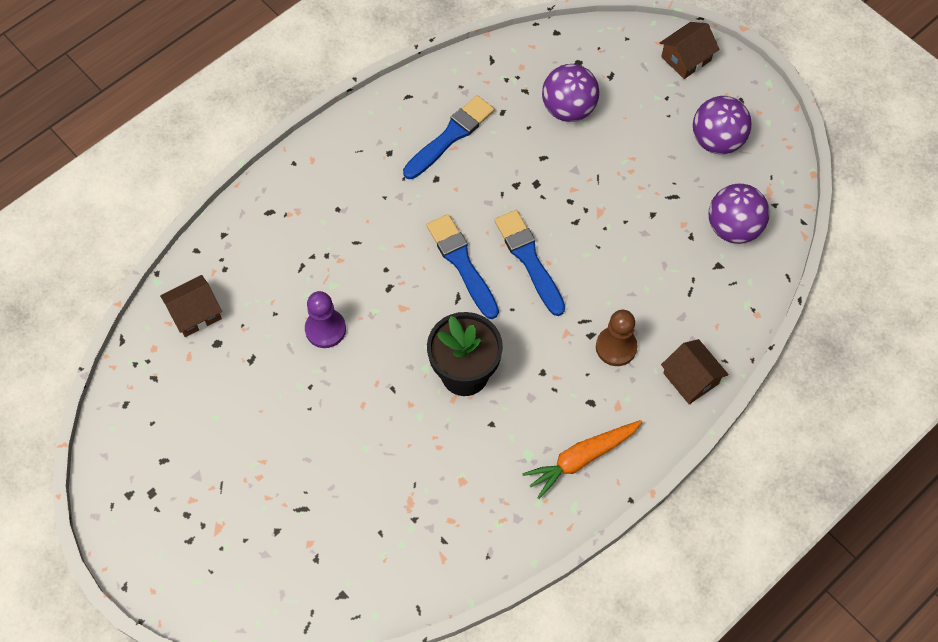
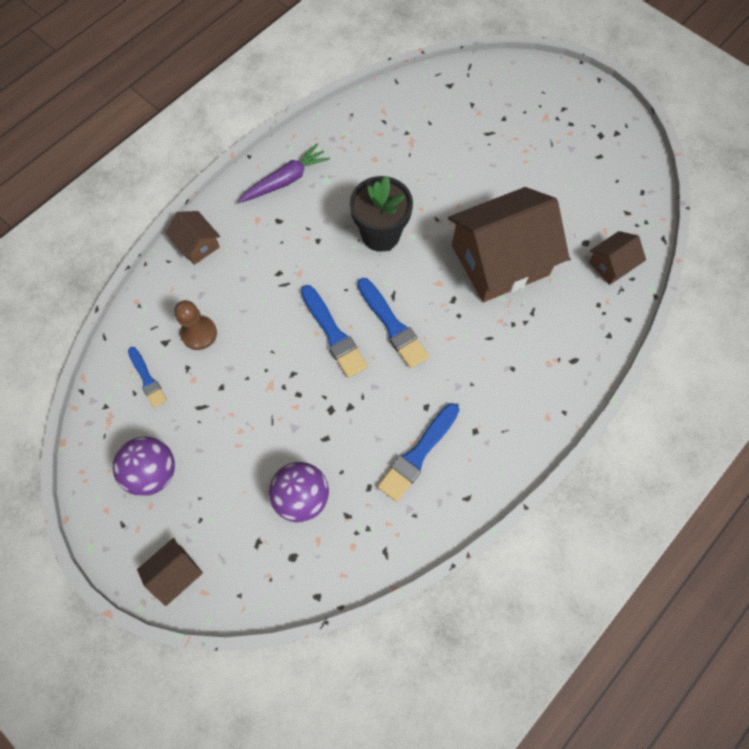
camera: 175 degrees right, 5 degrees up
(325, 329) = (500, 260): purple pawn -> brown house
(581, 458) = (285, 180): orange carrot -> purple carrot
(616, 347) = (257, 264): brown pawn -> brown pawn (199, 333)
(733, 228) = (147, 379): purple ball -> blue brush

